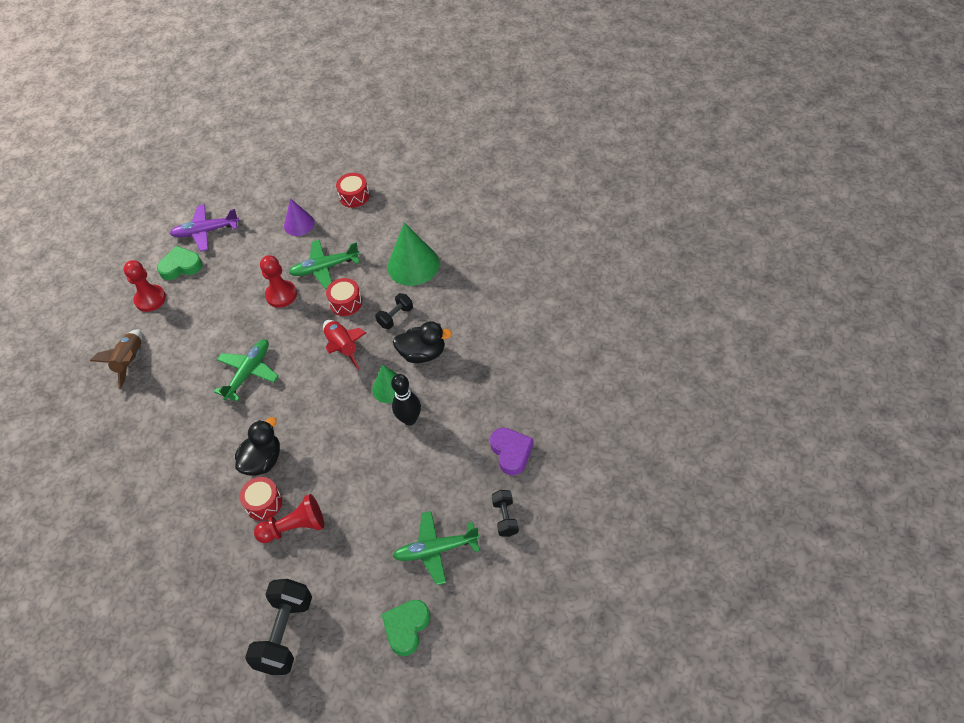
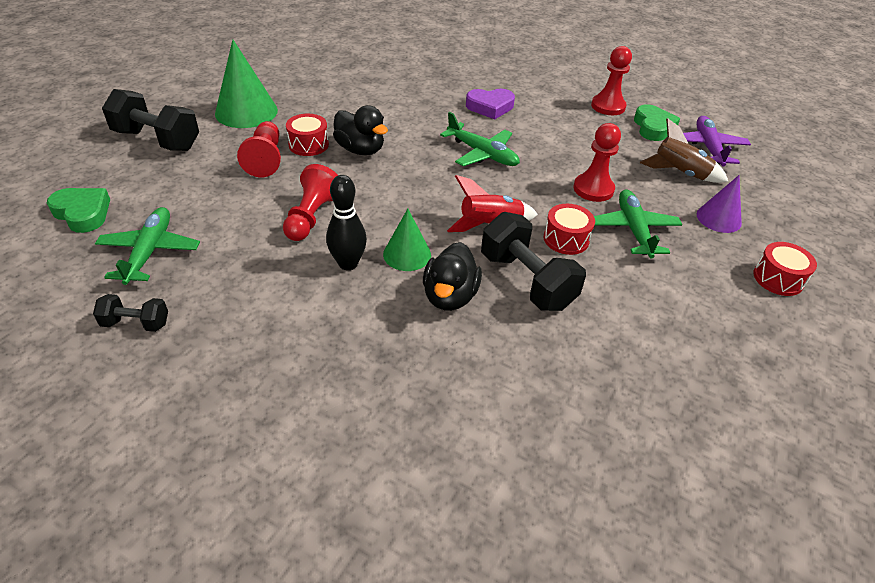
camera: 95 degrees right, 10 degrees down
(130, 361) = (527, 90): brown rocket -> brown rocket (680, 173)
(364, 461) = (312, 217): none -> red pawn
(395, 317) = (526, 281): black dumbbell -> black dumbbell, size x1.89
(413, 265) = (625, 318): green cone -> green cone (246, 112)
(511, 452) = (229, 354): purple heart -> purple heart (490, 107)

